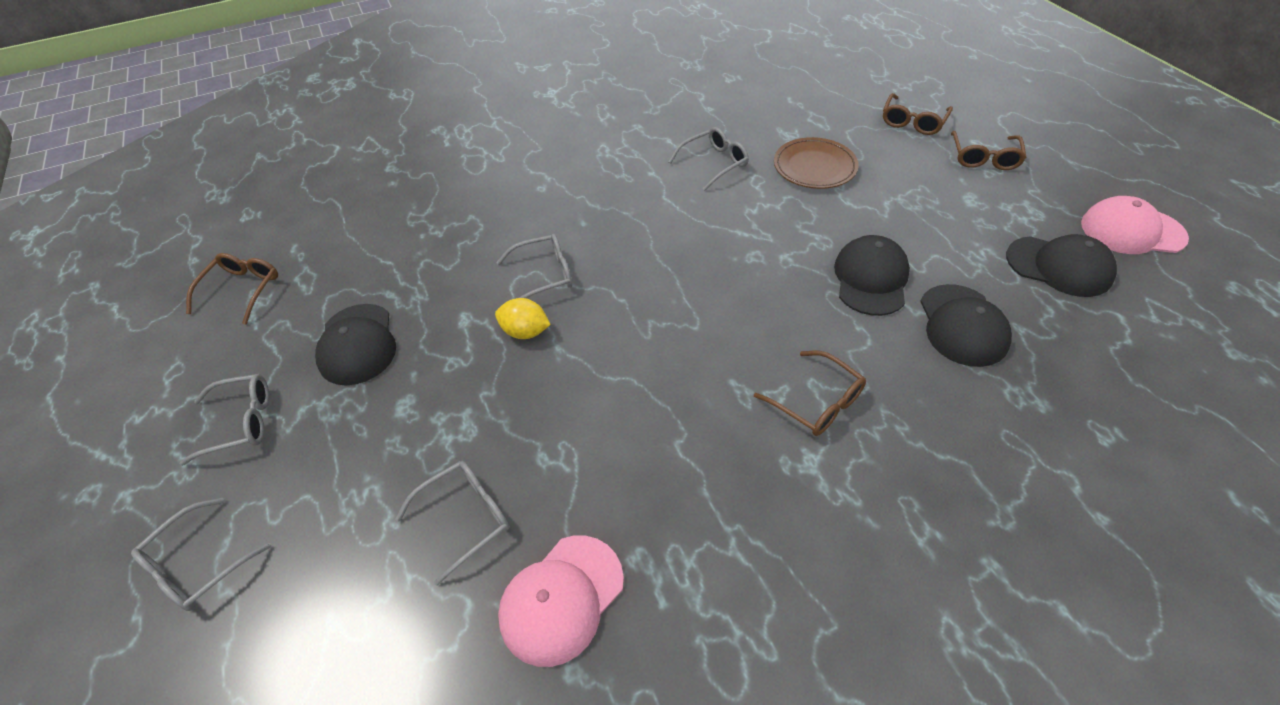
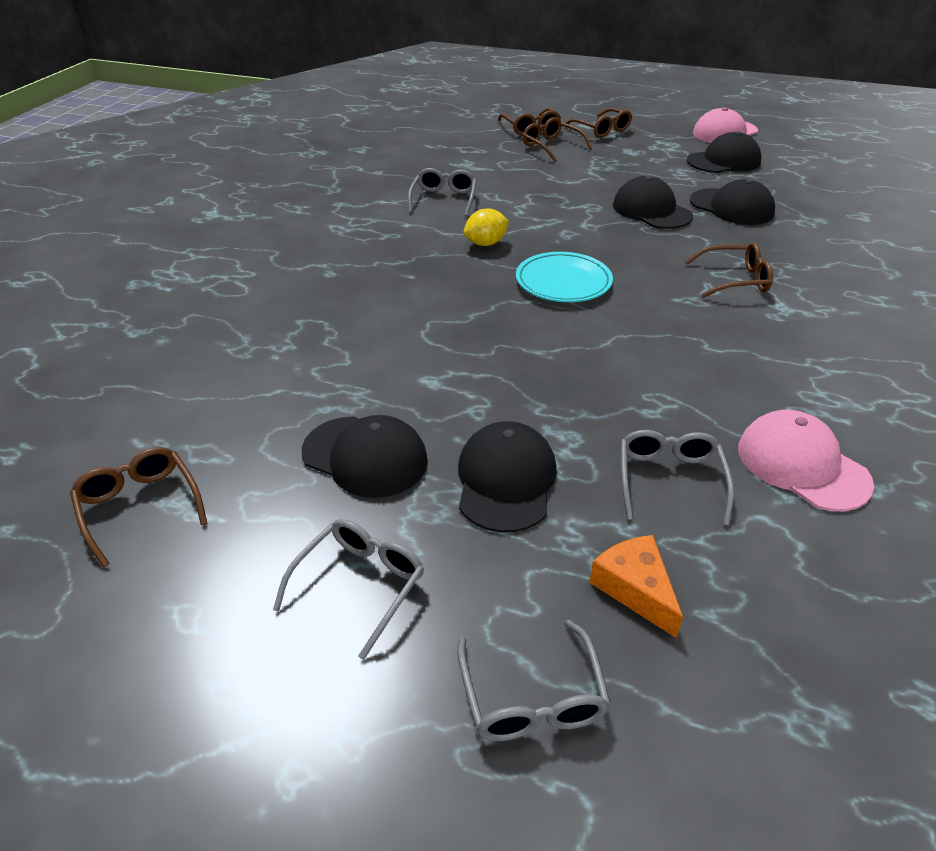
camera: 50 degrees left, 10 degrees down
(329, 564) = (635, 588): none -> orange cheese
(389, 426) = (506, 480): none -> black cap
(525, 332) = (496, 358): yellow lemon -> yellow lemon (486, 243)
(545, 275) = (443, 319): grey glasses -> none
(561, 599) = (802, 465): pink cap -> pink cap turned 150 degrees clockwise
(672, 301) = (563, 282): none -> turquoise plate
(814, 167) = (515, 173): brown plate -> none
(898, 153) = (551, 146): none -> brown glasses

